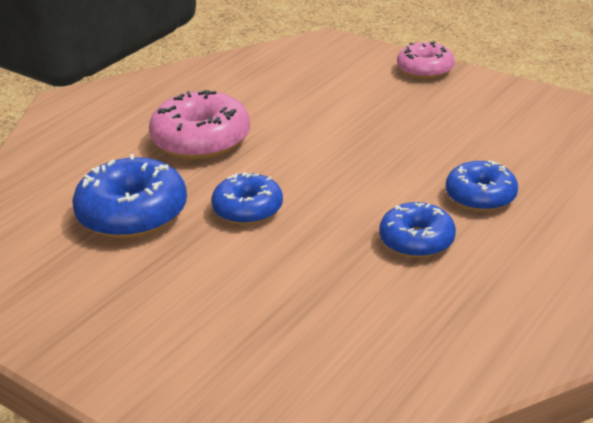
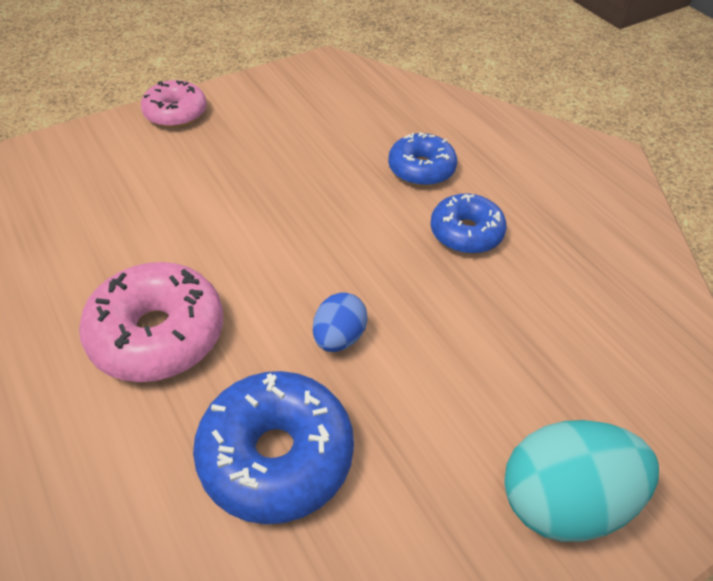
camera: 70 degrees left, 15 degrees up
(159, 351) = (564, 501): none -> turquoise egg
(248, 209) = (339, 337): blue donut -> blue egg

